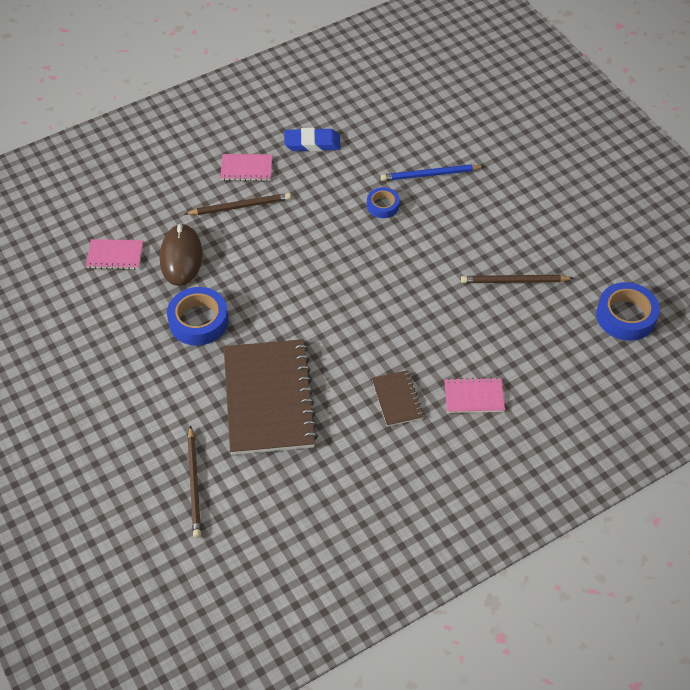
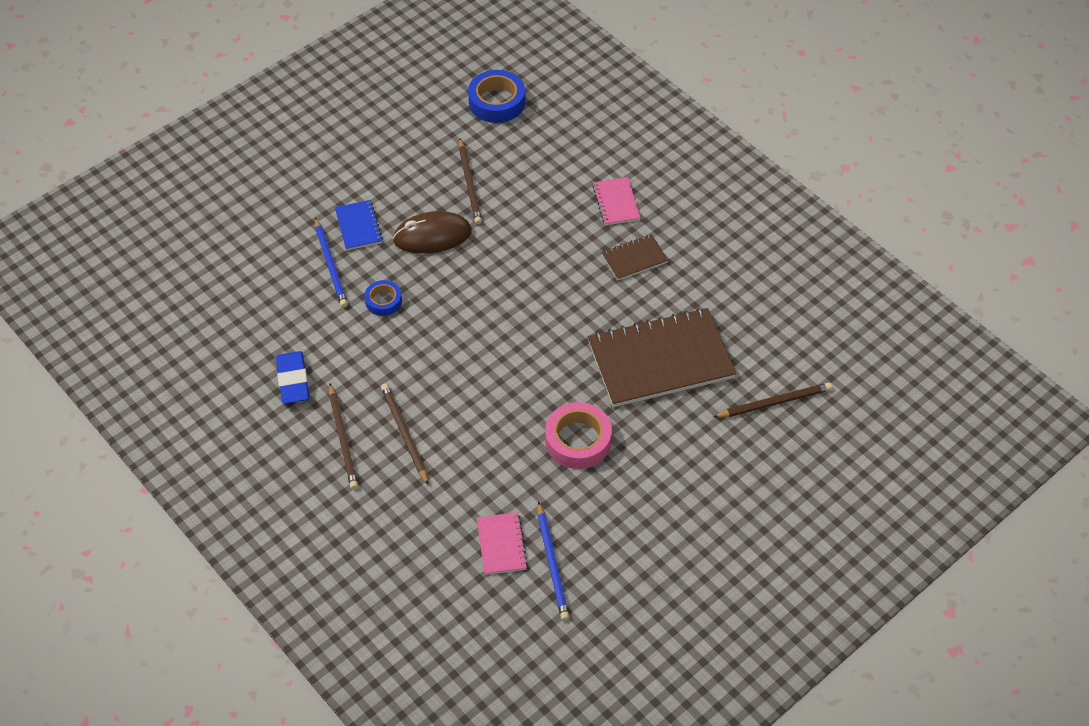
camera: 100 degrees left, 0 degrees up
(85, 286) = (552, 564): none -> blue pencil
(181, 257) = (492, 476): brown mouse -> brown mouse (432, 236)
(198, 321) = (578, 440): blue tape -> pink tape
(246, 169) = (343, 439): pink notebook -> brown pencil
(472, 196) = (358, 226): none -> blue notebook

